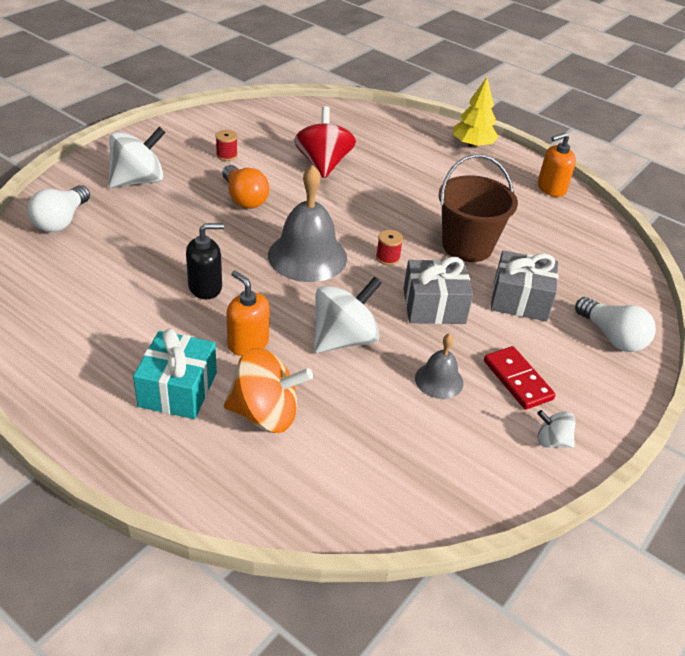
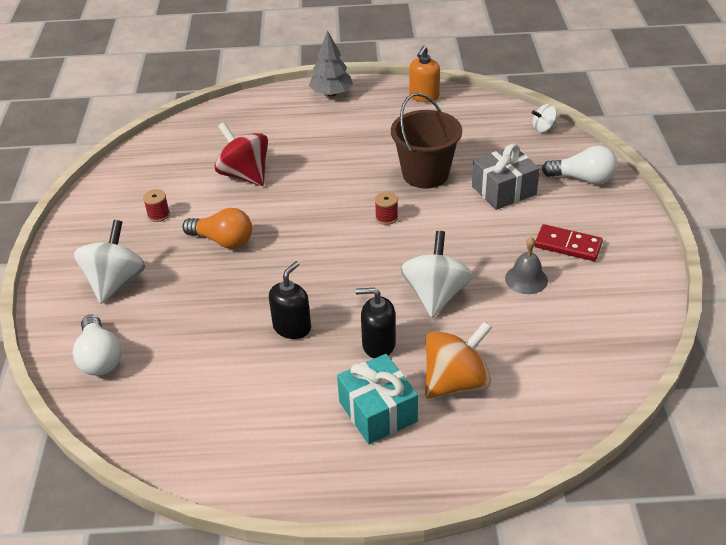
camera: 35 degrees left, 0 degrees up
(248, 343) = (378, 344): orange soap dispenser -> black soap dispenser
(307, 256) = (331, 254): grey bell -> none
(434, 306) = (460, 231): grey gift -> none
(472, 145) = (331, 94): yellow tree -> grey tree
(552, 441) = (631, 269): white spinning top -> white spinning top (543, 128)

